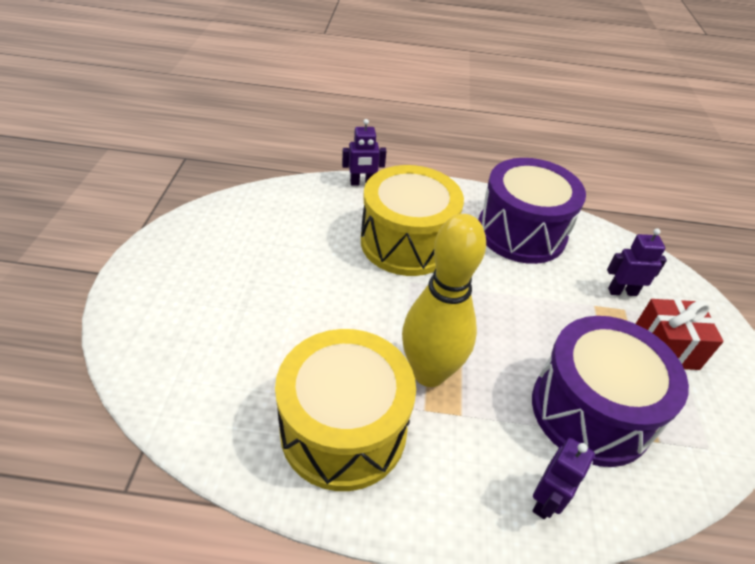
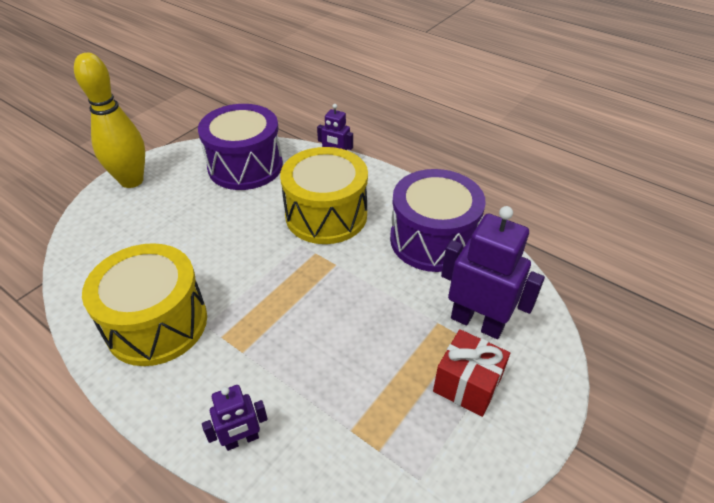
camera: 35 degrees right, 0 degrees up
(429, 373) = (249, 314): yellow bowling pin -> yellow bowling pin (132, 181)
(590, 411) = (344, 398): purple drum -> purple drum (245, 166)
(622, 291) = (477, 322): purple robot -> purple robot, size x1.83

